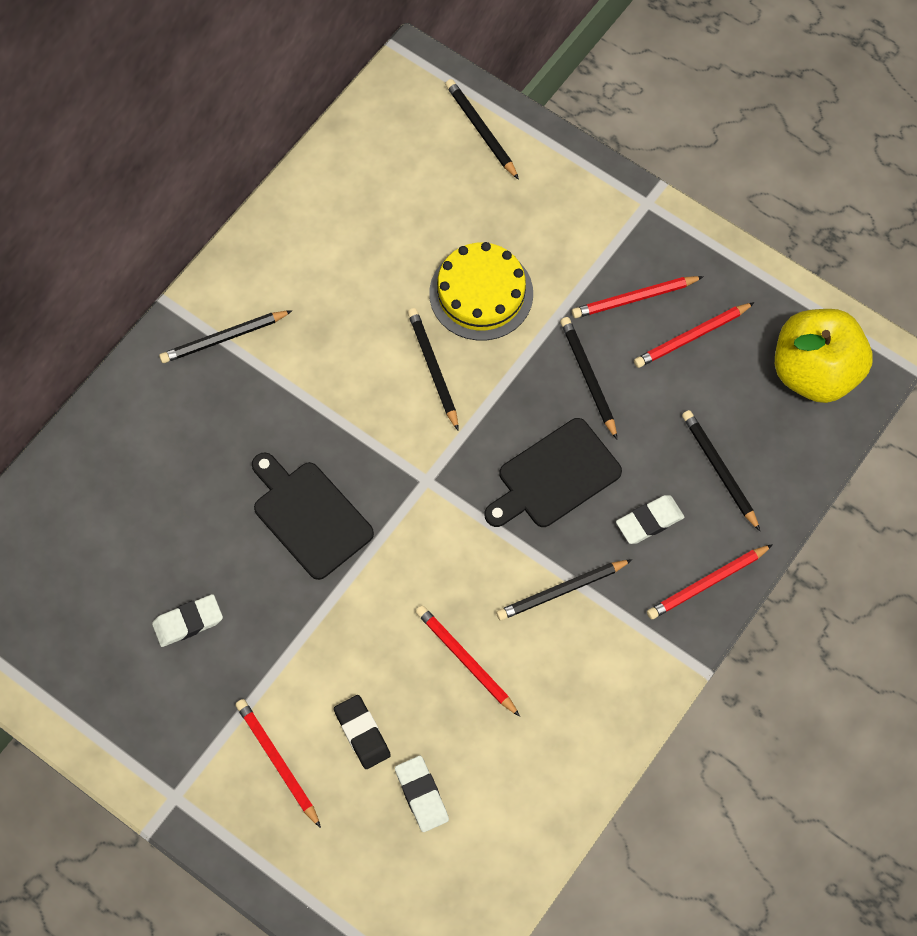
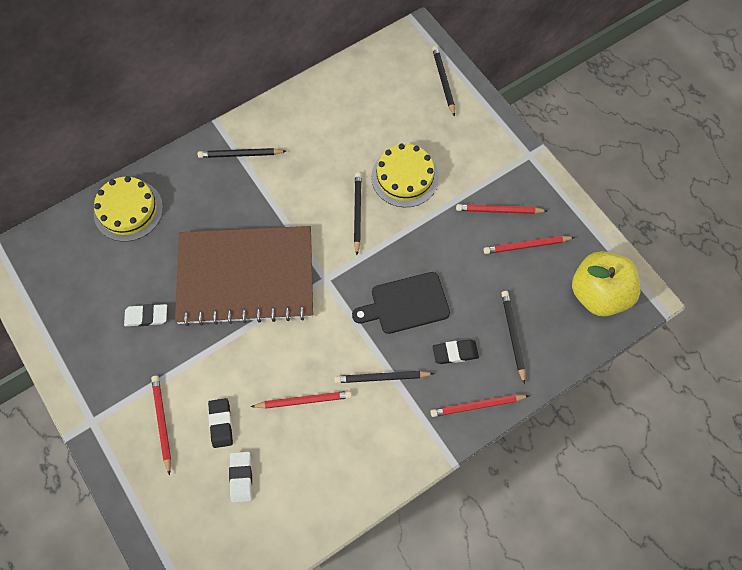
camera: 20 degrees right, 0 degrees up
(90, 477) = (128, 210): none -> yellow cake
(309, 516) = (246, 277): black cutting board -> brown notebook
(465, 660) = (304, 400): red pencil -> red pencil turned 105 degrees clockwise
(588, 377) = (451, 249): black pencil -> none
(649, 521) = (455, 352): white eraser -> black eraser

